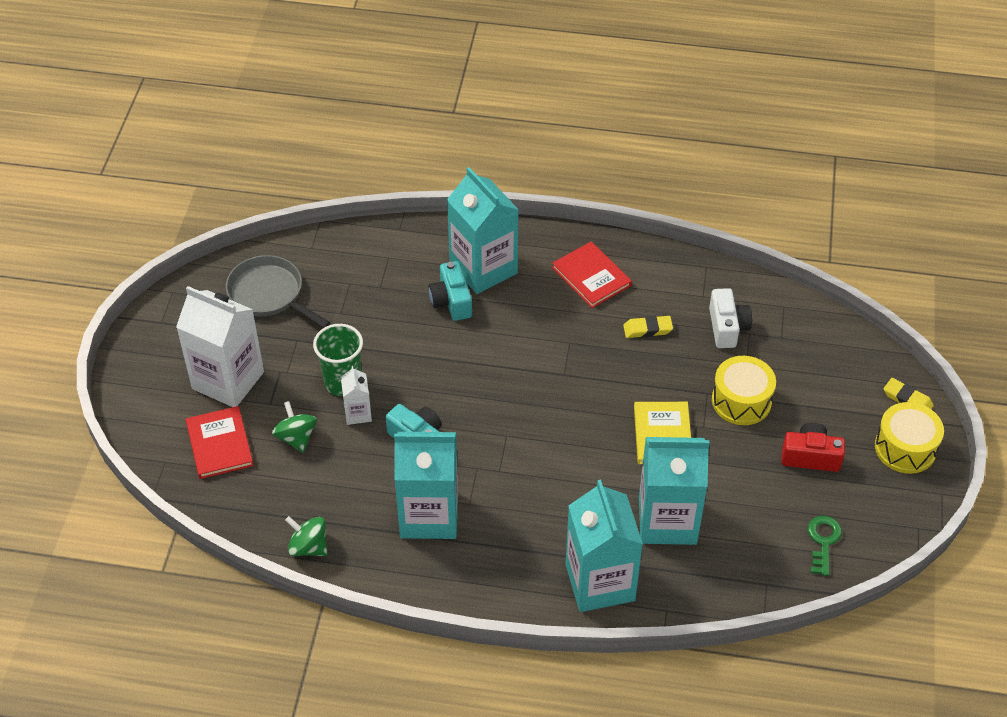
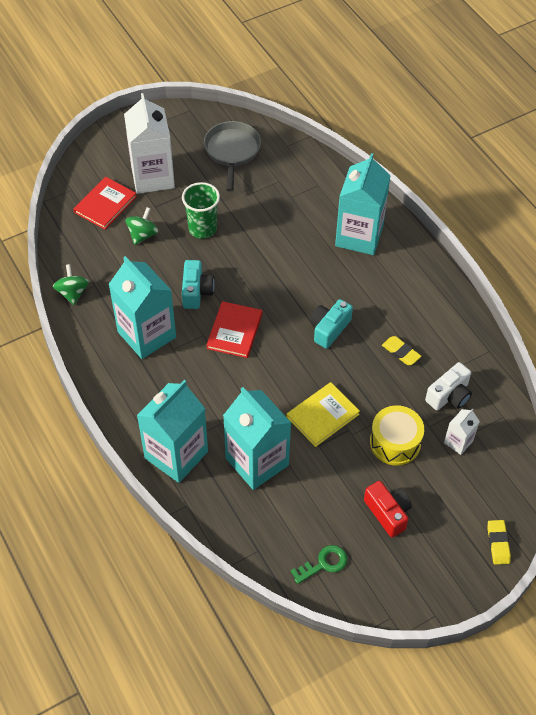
camera: 50 degrees right, 5 degrees up
(358, 413) = (187, 251): white carton -> white carton (458, 442)
(451, 301) = (316, 238): turquoise camera -> turquoise camera (329, 329)
(591, 276) = (412, 294): red book -> red book (234, 331)
(905, 448) = (453, 568): yellow drum -> none

